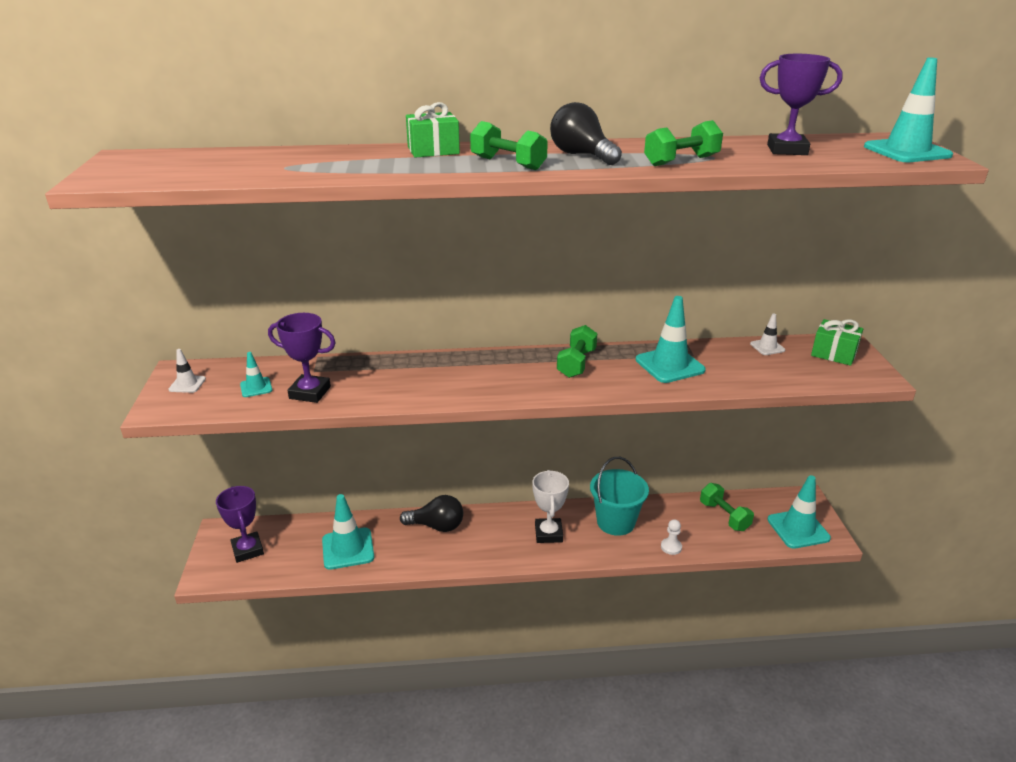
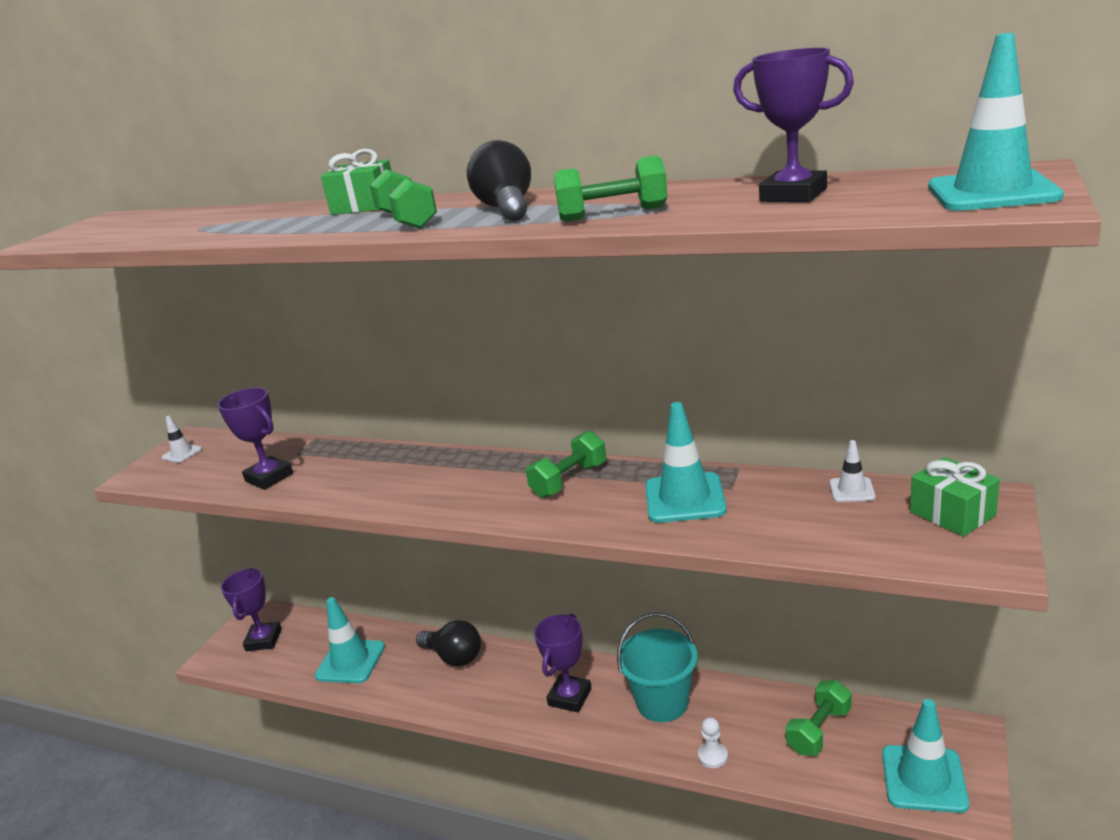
camera: 30 degrees right, 5 degrees down
(256, 387) = (231, 465): turquoise traffic cone -> none
(548, 533) = (569, 697): white trophy -> purple trophy
(724, 516) = (819, 730): green dumbbell -> green dumbbell turned 45 degrees clockwise

